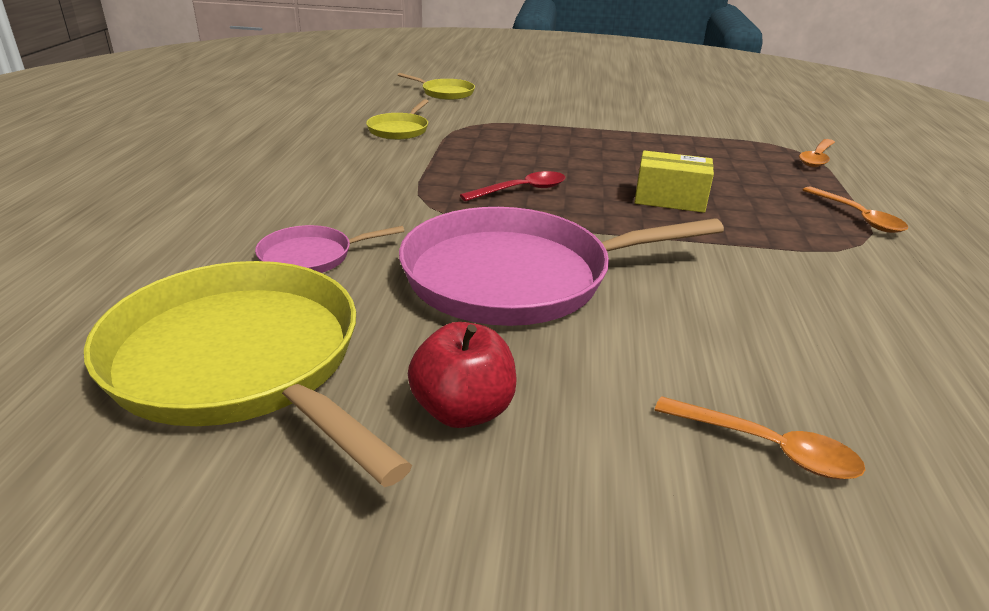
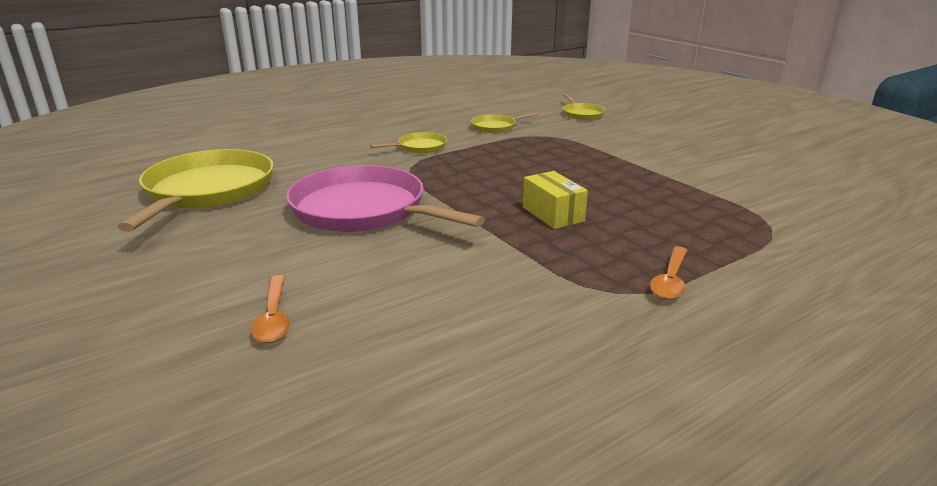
camera: 50 degrees right, 5 degrees down
(311, 256) = (311, 168): pink pan -> none
(378, 179) = (419, 147): none -> yellow pan
(463, 410) = (221, 240): red apple -> none
(521, 190) = (476, 177): red spoon -> none
(816, 158) = (772, 239): orange spoon -> none

